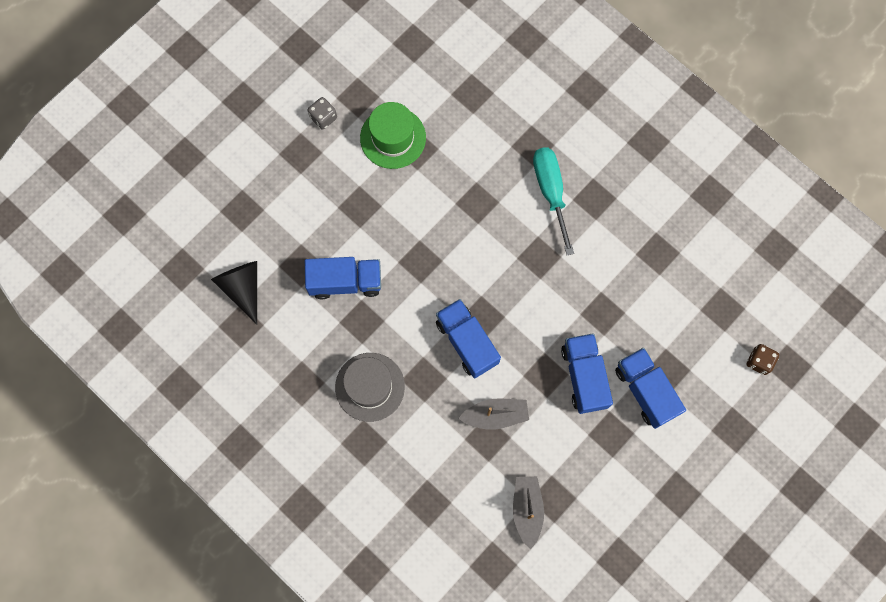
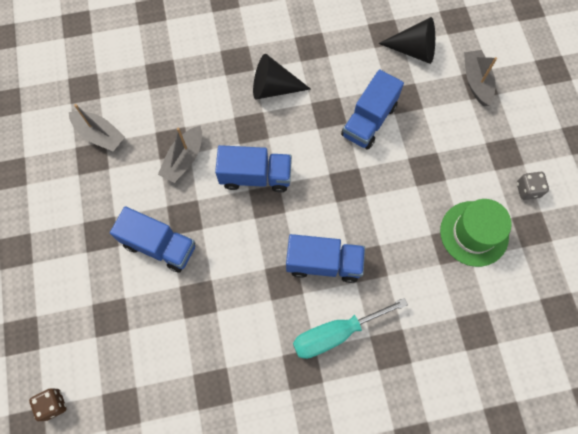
camera: 125 degrees right, 5 degrees down
(241, 214) = (476, 82): none -> grey boat
(370, 387) = (274, 88): grey hat -> black cone
(550, 192) = (335, 333): turquoise screwdriver -> turquoise screwdriver turned 135 degrees clockwise
(645, 391) = (109, 286): blue truck -> blue truck (324, 263)

